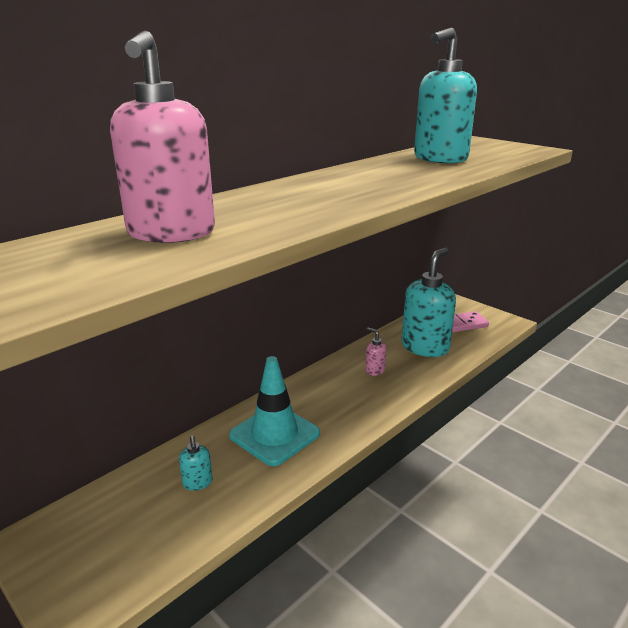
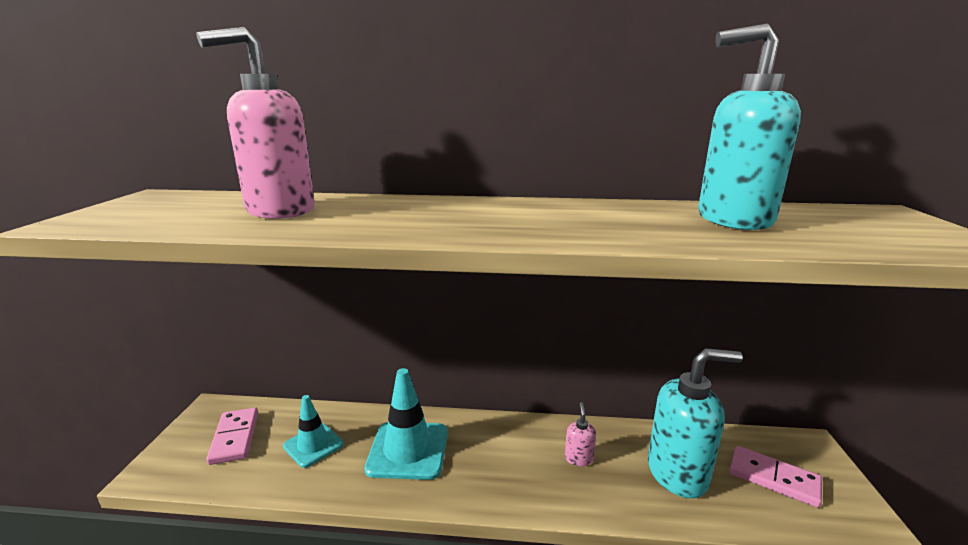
camera: 50 degrees right, 5 degrees down
(110, 533) = (234, 438): none -> pink domino
(197, 483) = (313, 445): turquoise soap dispenser -> turquoise traffic cone

